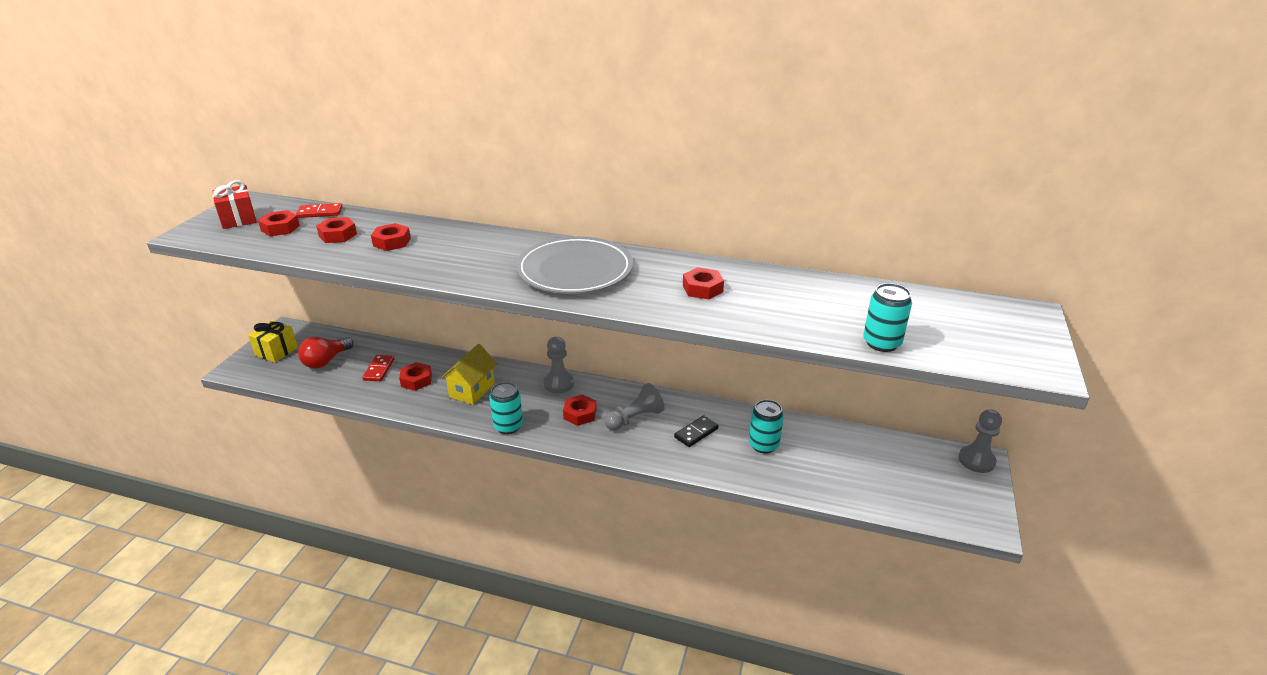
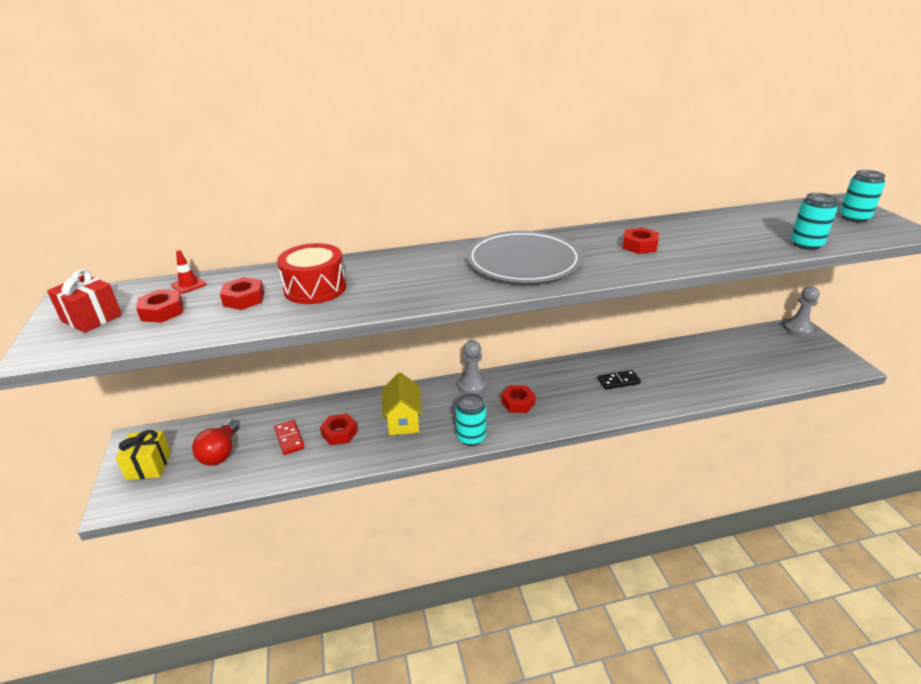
camera: 30 degrees left, 0 degrees up
(320, 212) = (188, 285): red domino -> red traffic cone
(392, 242) = (315, 288): red nut -> red drum
(635, 418) = (563, 389): grey pawn -> none
(696, 433) = (618, 381): black domino -> black domino turned 60 degrees clockwise
(763, 445) = (672, 371): turquoise can -> turquoise can (854, 218)

